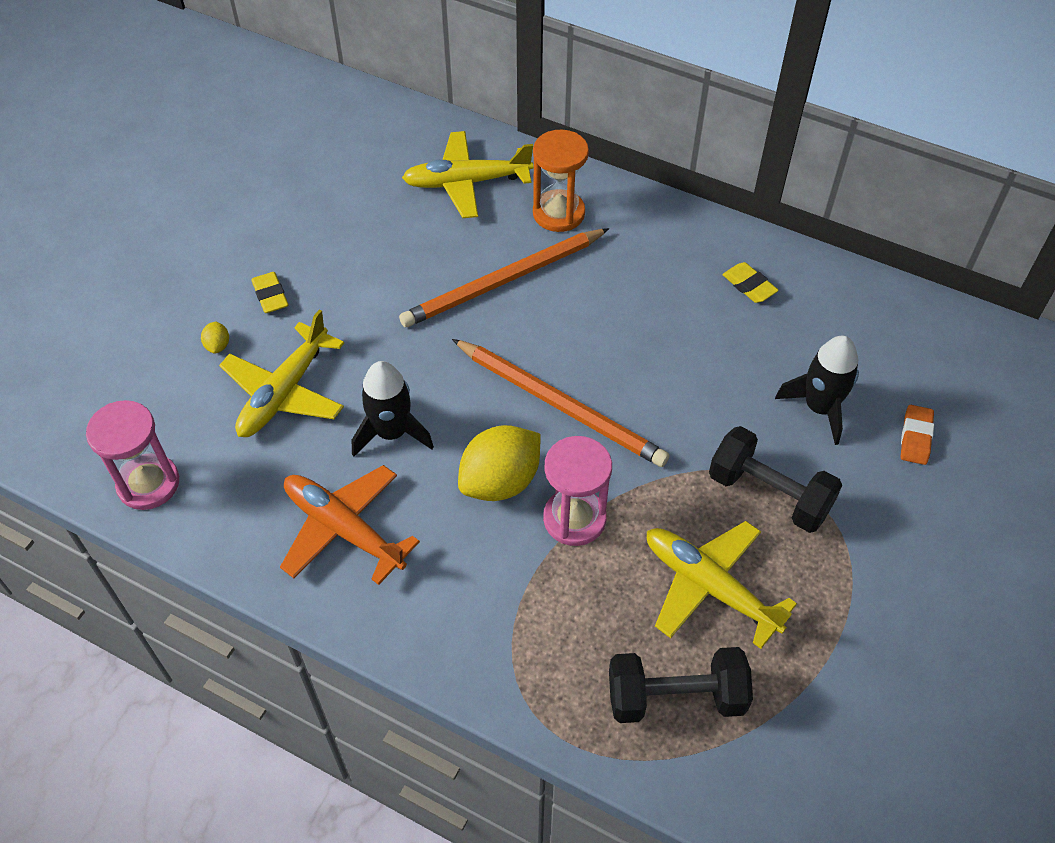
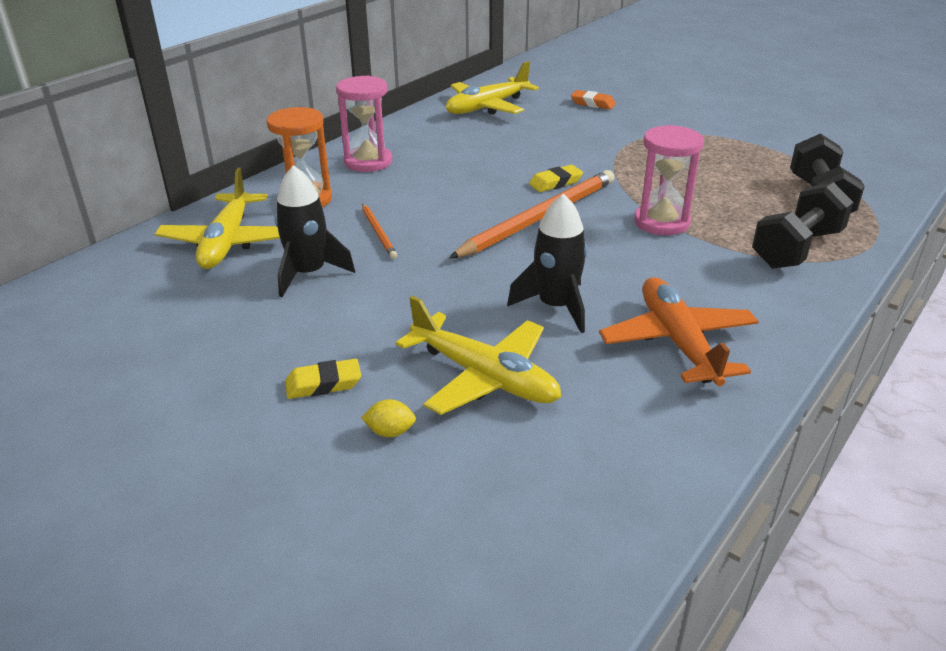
camera: 80 degrees left, 20 degrees down
(148, 484) = (612, 500): pink hourglass -> pink hourglass (368, 162)
(344, 529) = (678, 342): orange plane -> orange plane turned 120 degrees clockwise
(500, 481) = (621, 252): yellow lemon -> none
(503, 281) = (378, 233): orange pencil -> orange pencil, size x0.47
(709, 586) = (721, 178): yellow plane -> yellow plane (487, 107)
(749, 286) = (436, 135): yellow eraser -> yellow eraser (555, 183)
(769, 494) = (637, 150): black dumbbell -> black dumbbell (796, 249)
(819, 407) = (562, 126): black rocket -> black rocket (308, 273)

